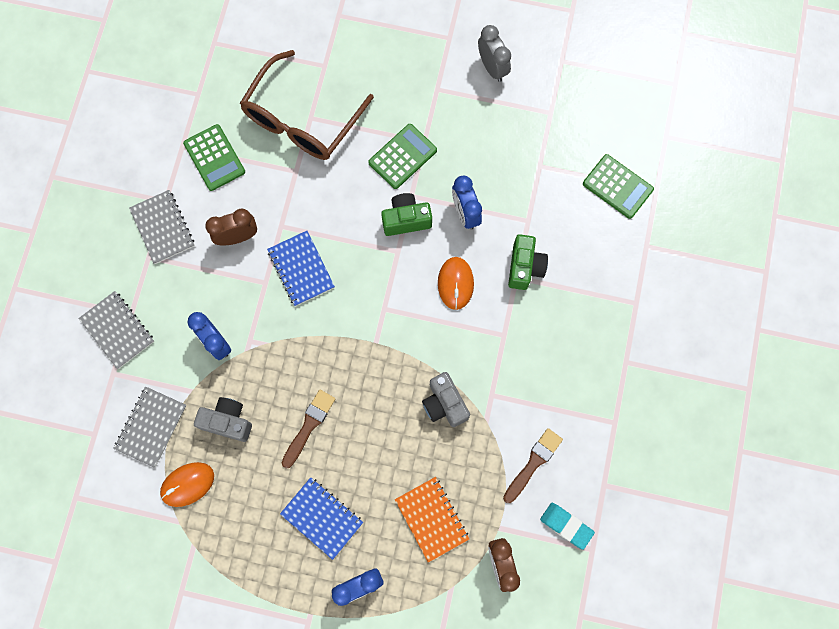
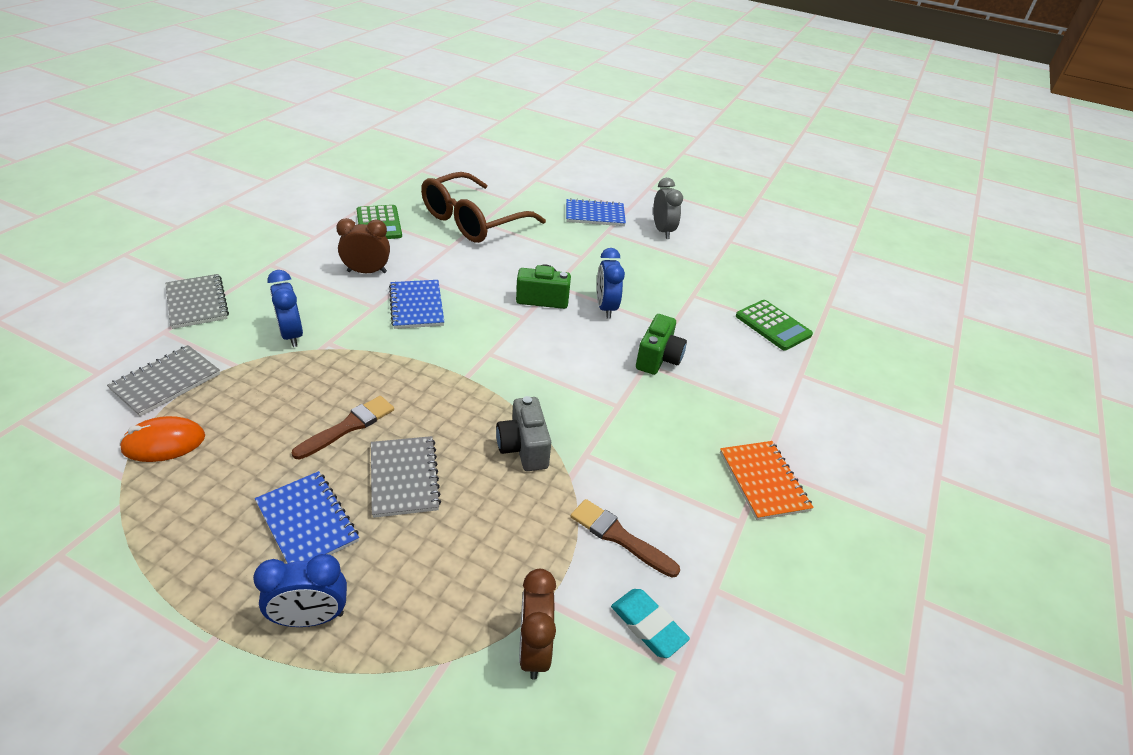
camera: 10 degrees right, 35 degrees down
(162, 227) = (299, 251): grey notebook -> grey notebook (404, 477)
(228, 421) = (256, 399): grey camera -> none
(402, 156) = (557, 260): green calculator -> none
(418, 62) = (595, 215): none -> blue notebook
(431, 519) = (455, 564): orange notebook -> orange notebook (763, 481)
(455, 283) = (576, 353): orange mouse -> none
(533, 463) = (619, 537): brown brush -> brown brush turned 105 degrees counterclockwise

